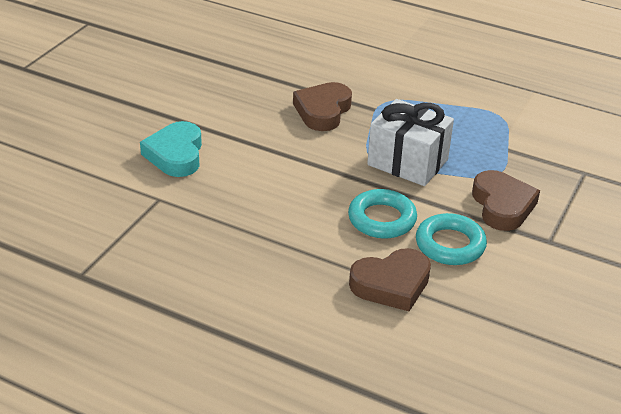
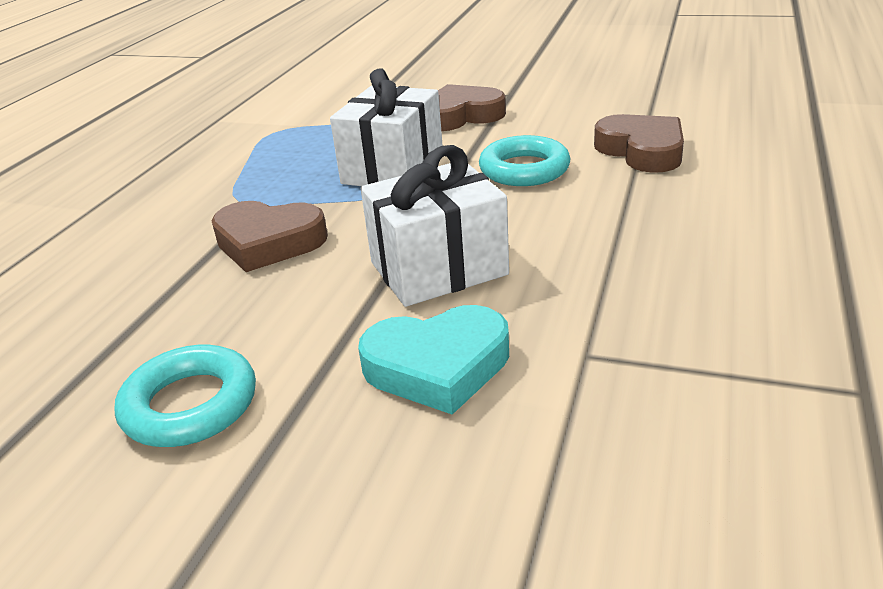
camera: 95 degrees left, 5 degrees down
(263, 165) = (438, 268): none -> white gift
(450, 245) = (548, 132): turquoise ring -> turquoise ring (190, 405)

